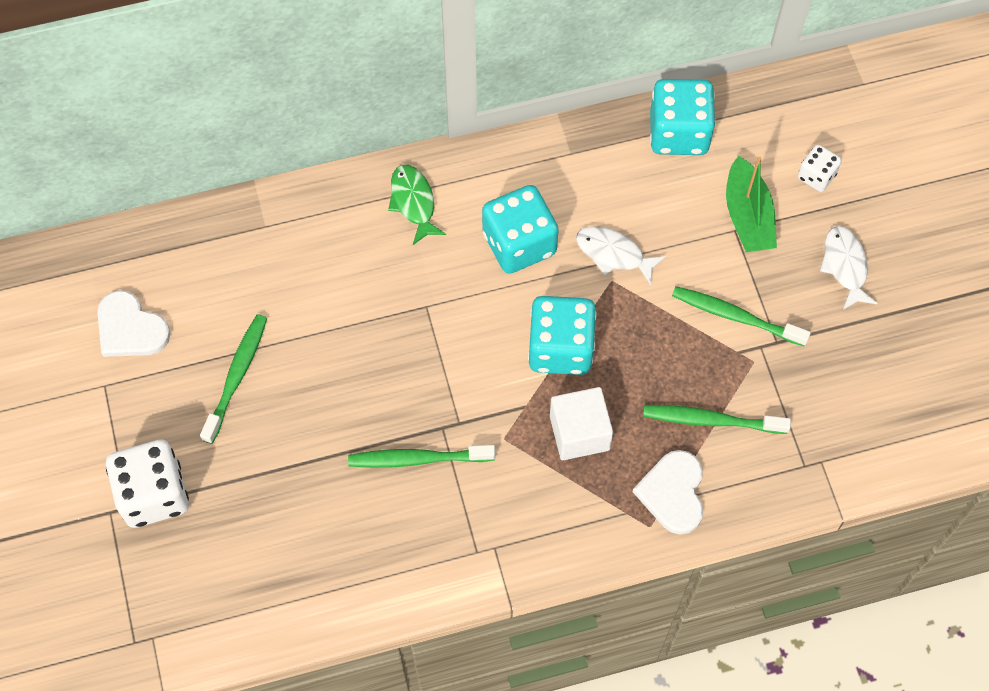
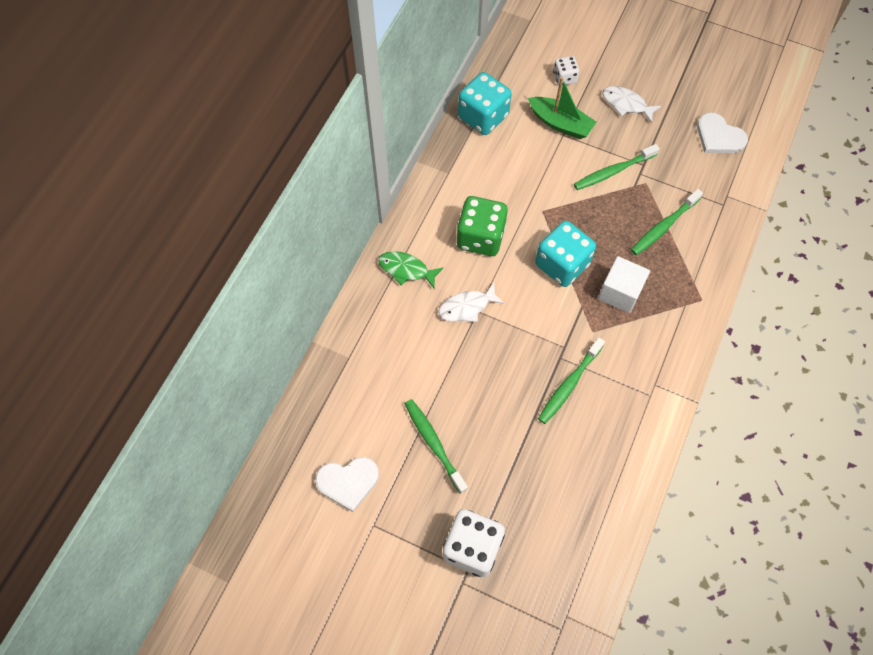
camera: 50 degrees left, 0 degrees up
(519, 244) = (480, 237): turquoise dice -> green dice
(614, 254) = (527, 198): white fish -> white fish (467, 307)
(673, 493) = (691, 274): white heart -> white heart (719, 136)

